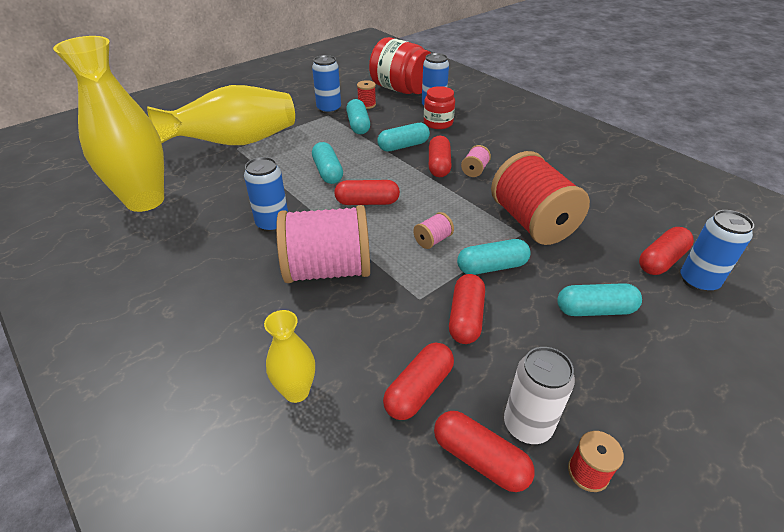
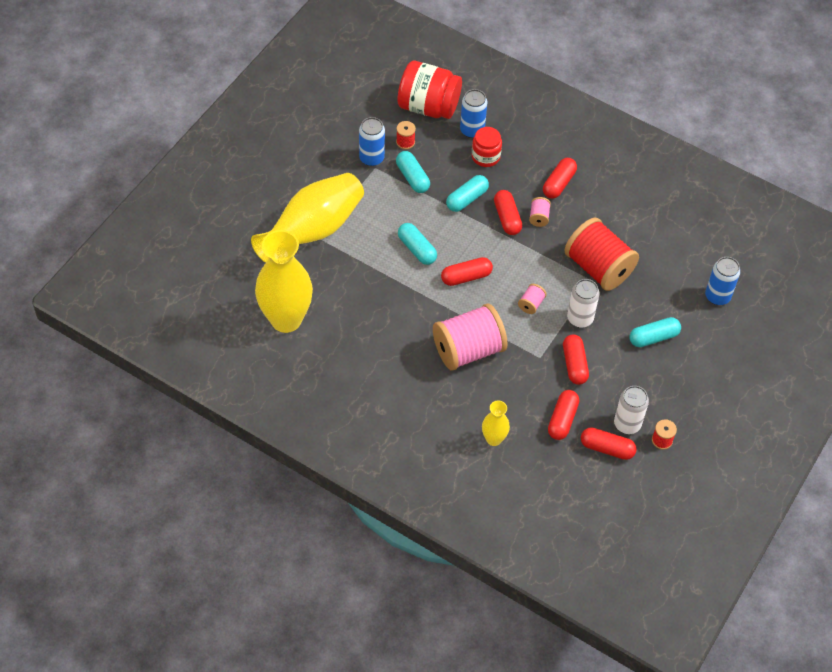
camera: 20 degrees left, 15 degrees up
(272, 223) = (404, 318): blue can -> none
(492, 267) = (580, 318): turquoise capsule -> white can
(661, 260) = (693, 283): red capsule -> red capsule (558, 183)

